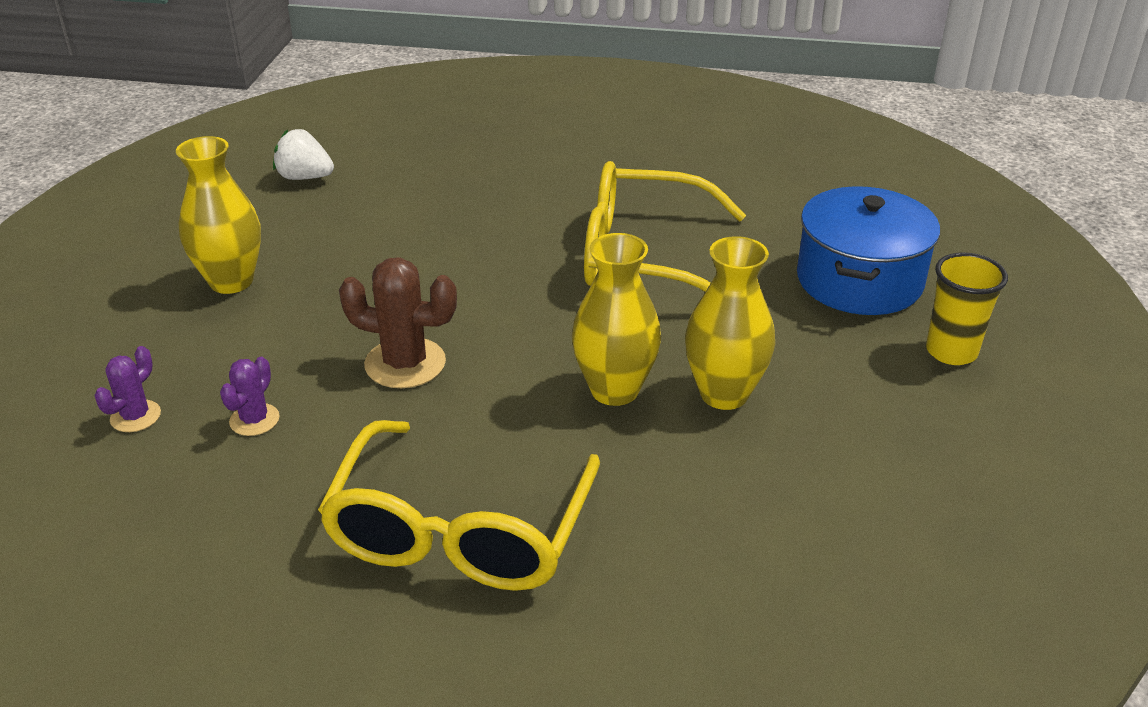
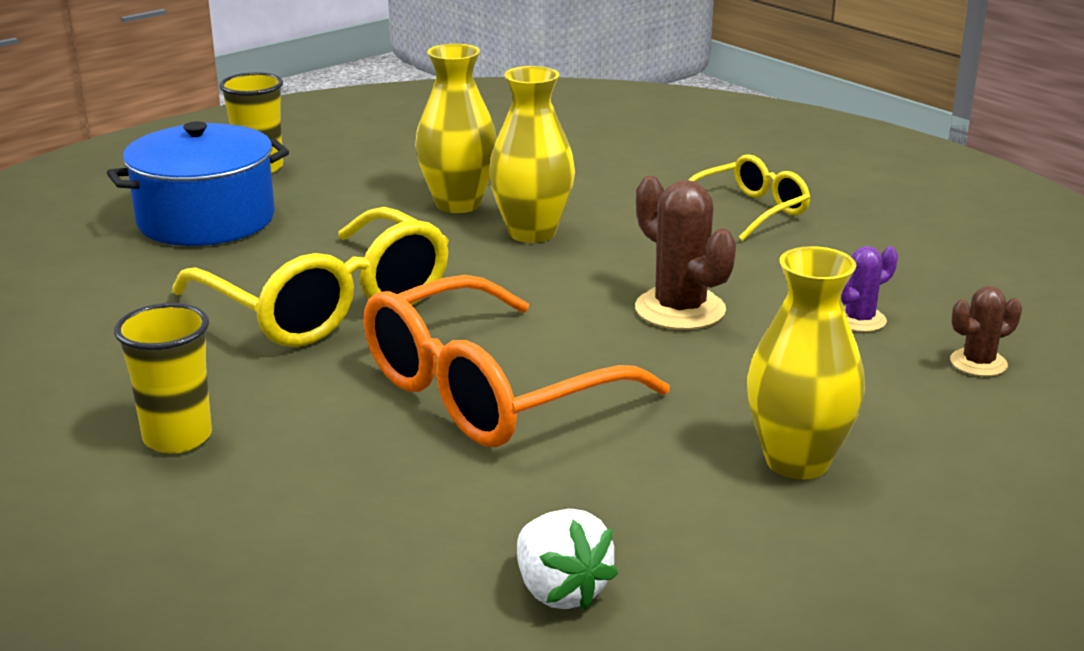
camera: 140 degrees left, 10 degrees down
(135, 416) = (978, 363): purple cactus -> brown cactus
(458, 245) = (487, 392): none -> orange glasses
(460, 532) = (750, 210): yellow glasses -> yellow glasses, size x0.55
(575, 160) = (177, 437): none -> yellow cup

